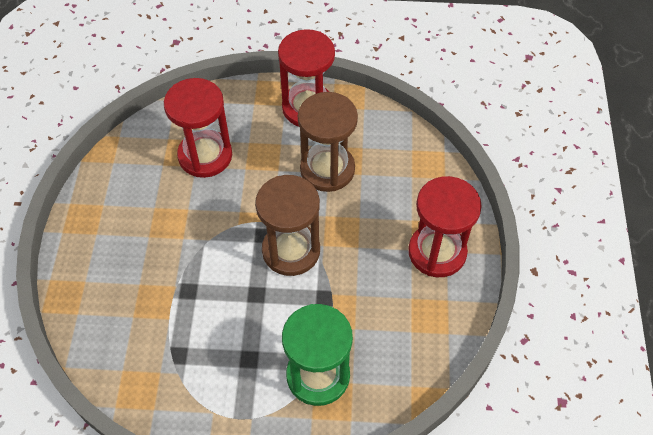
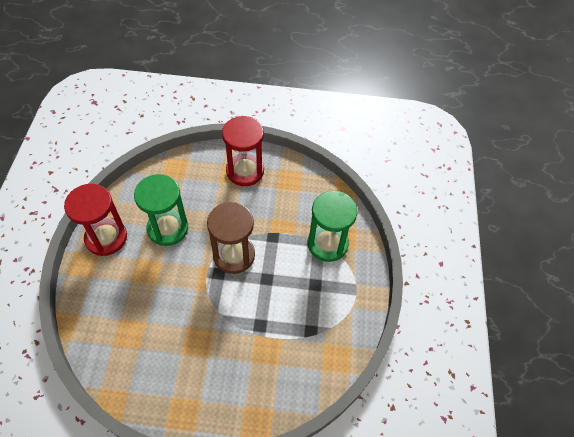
camera: 90 degrees left, 0 degrees up
(205, 156) = (137, 314): red hourglass -> none
(327, 169) = (168, 228): brown hourglass -> green hourglass

